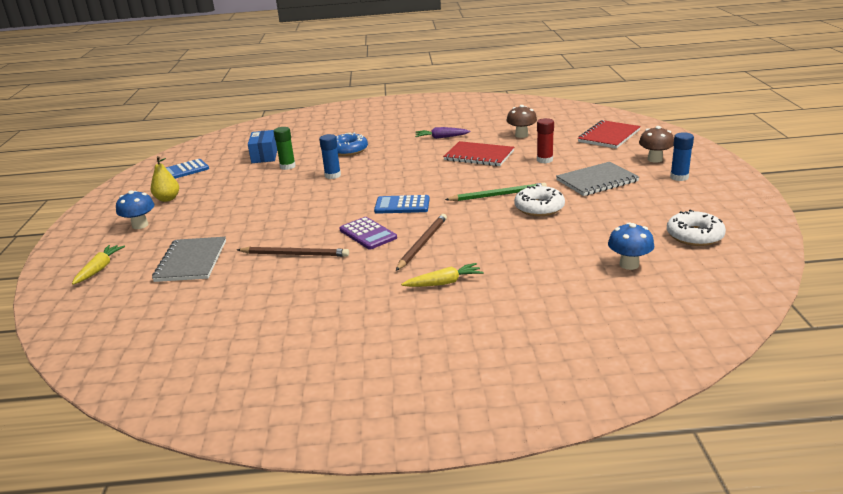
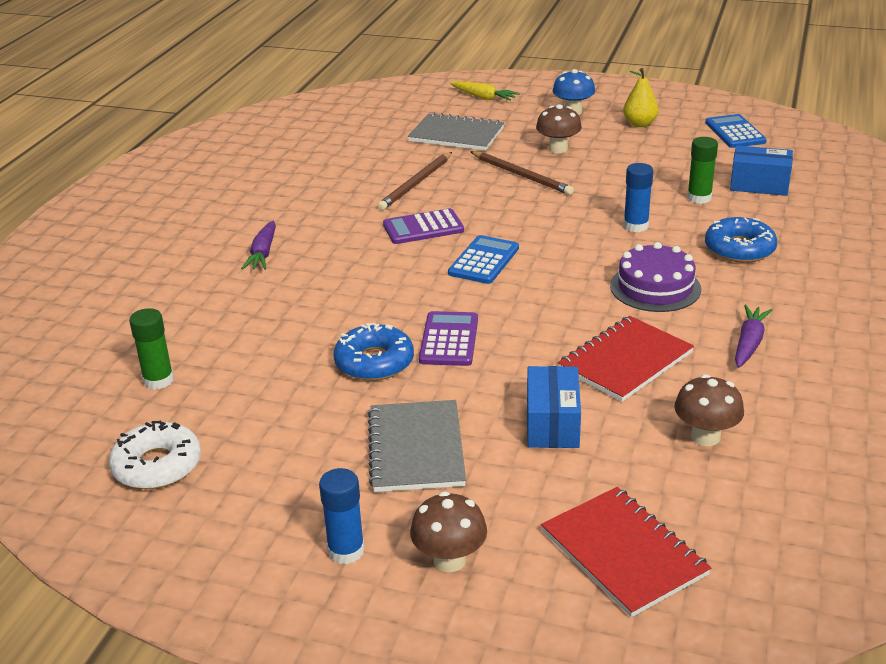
camera: 110 degrees right, 5 degrees up
(217, 217) = (558, 149): none -> brown mushroom
(403, 161) = (655, 287): none -> purple cake
(422, 243) = (363, 257): brown pencil -> brown pencil (521, 175)
(444, 283) = (263, 253): yellow carrot -> purple carrot
(498, 195) = (449, 340): green pencil -> purple calculator
(539, 208) = (374, 362): white donut -> blue donut
(544, 160) = (552, 424): red glue stick -> blue box
(629, 264) = (158, 380): blue mushroom -> green glue stick

